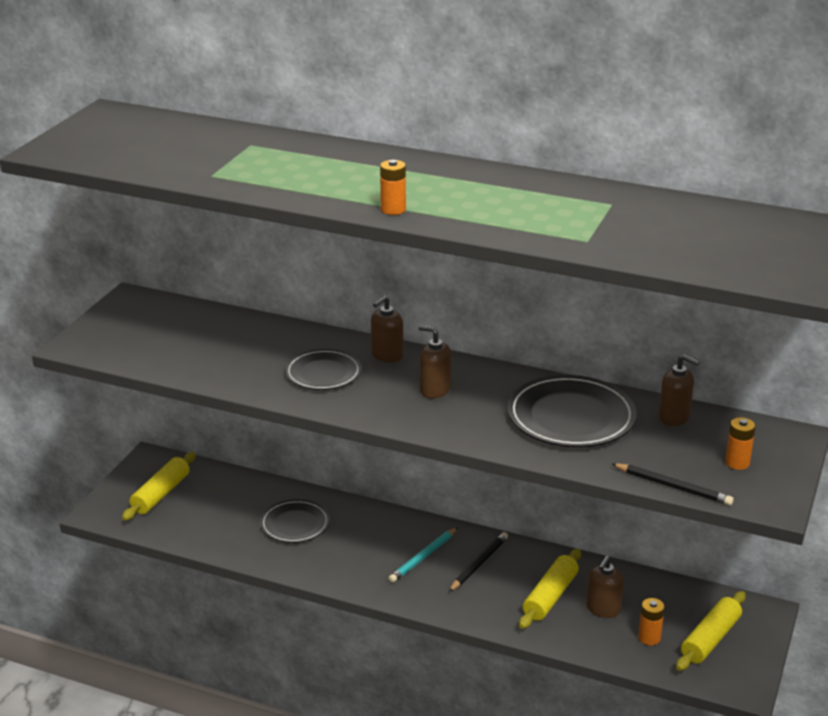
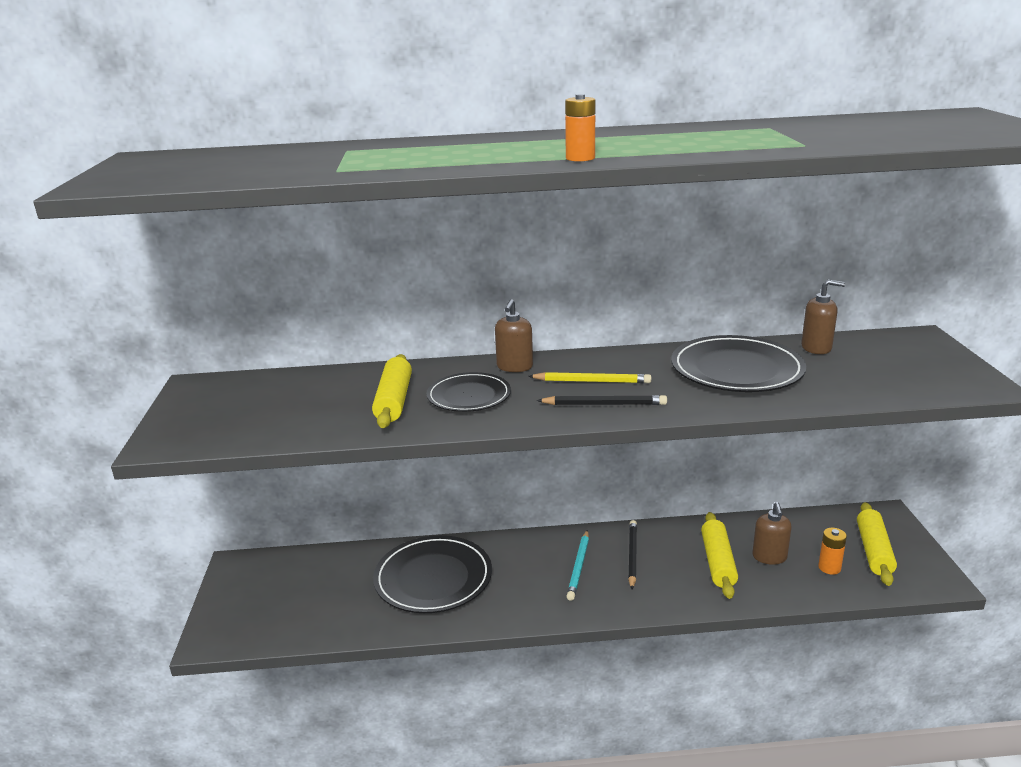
camera: 25 degrees left, 5 degrees down
(161, 494) = (270, 595): yellow rolling pin -> yellow rolling pin (394, 401)
(295, 524) = (433, 578): black plate -> black plate, size x1.60
(434, 390) = (592, 381): brown soap dispenser -> yellow pencil
(673, 487) = (894, 397): black pencil -> black pencil (604, 404)
(737, 463) = (912, 365): orange battery -> none

